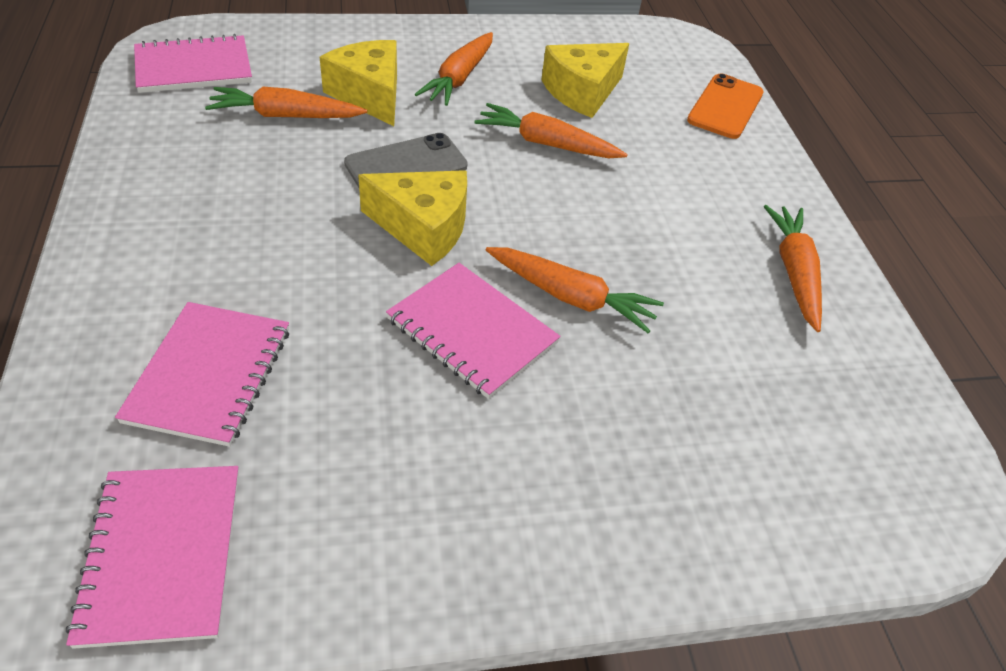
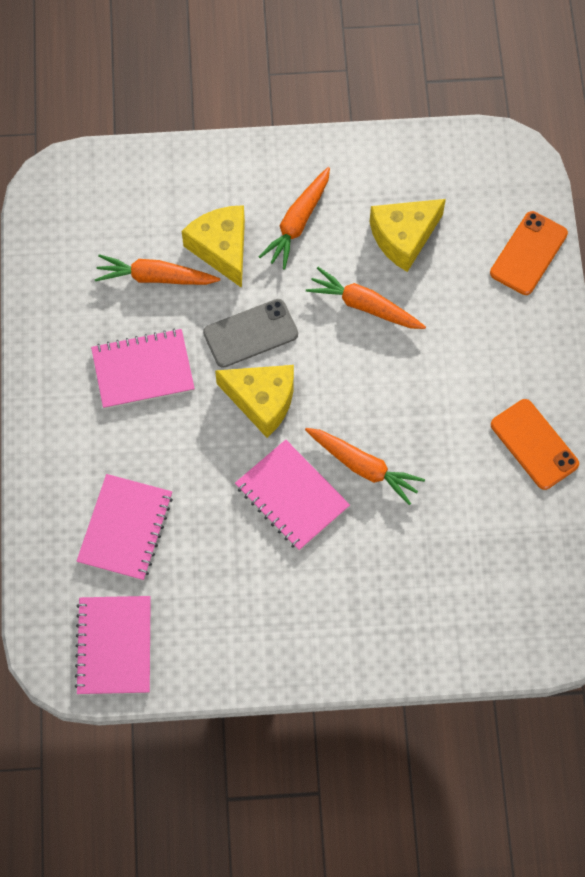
camera: 10 degrees right, 20 degrees up
(194, 67) = (76, 218): pink notebook -> pink notebook (143, 370)
(793, 272) = (534, 444): orange carrot -> orange phone

